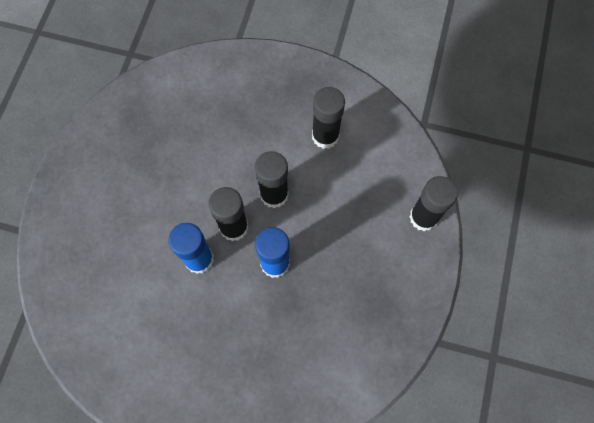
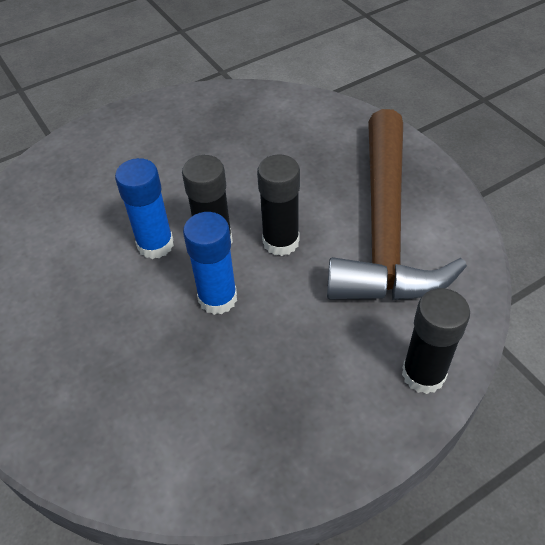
camera: 45 degrees right, 20 degrees down
(325, 136) = (385, 228): black glue stick -> brown hammer

